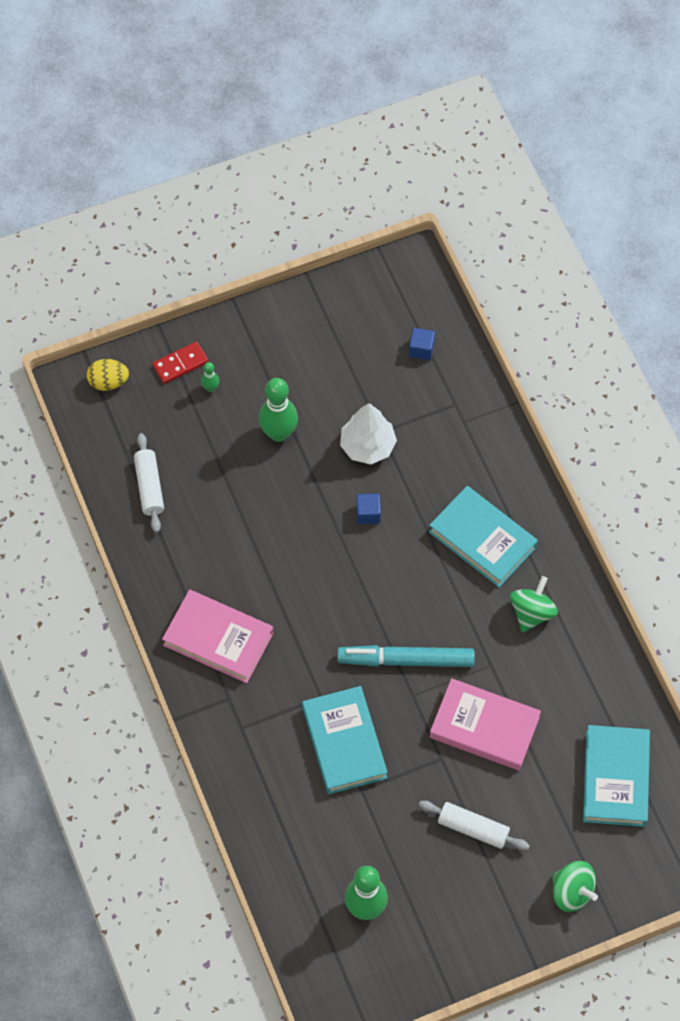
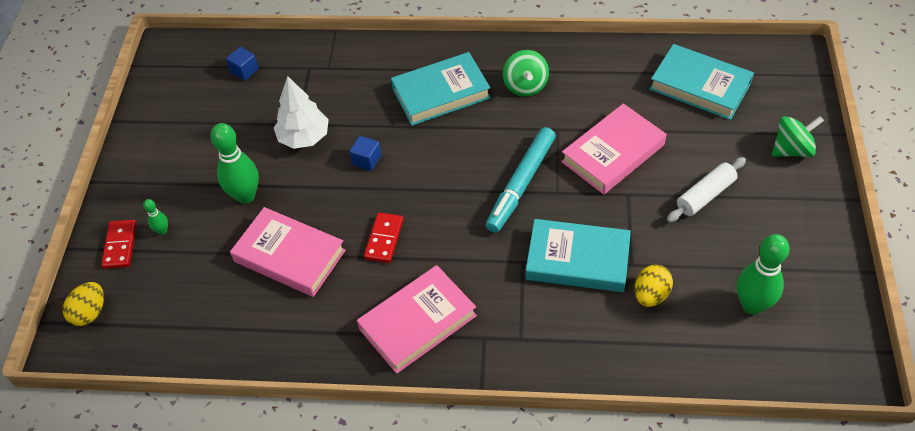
camera: 60 degrees left, 10 degrees down
(149, 487) = (223, 320): white rolling pin -> none
(234, 504) = (289, 256): none -> pink book
(288, 571) = (384, 239): none -> red domino
(336, 818) = (651, 295): none -> yellow egg
(532, 613) = (525, 86): green spinning top -> green spinning top turned 150 degrees counterclockwise

